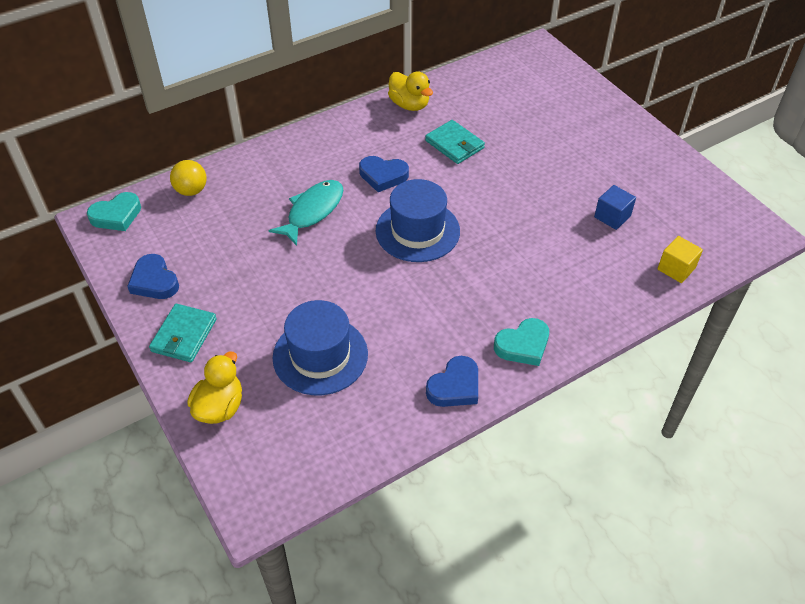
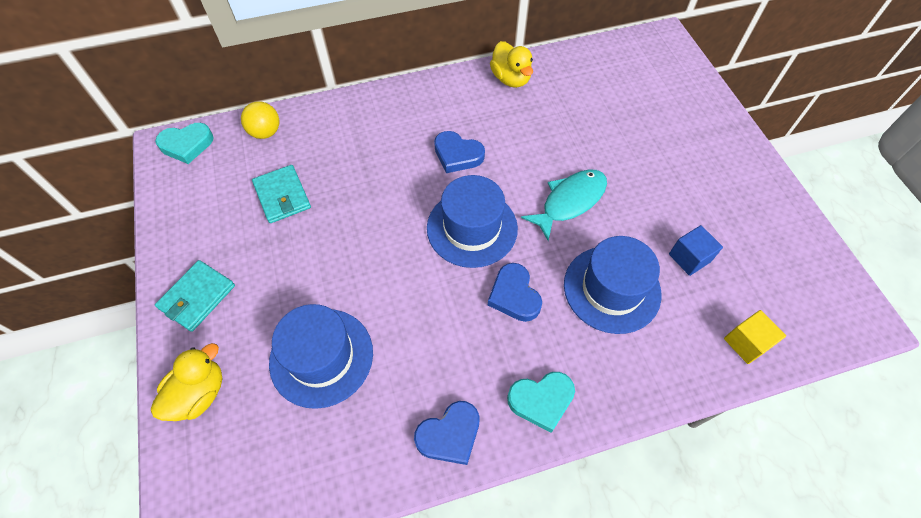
camera: 15 degrees right, 10 degrees up
(154, 281) = (193, 227): blue heart -> blue heart (514, 295)
(312, 211) = (373, 181): turquoise fish -> turquoise fish (570, 201)
(454, 144) = (543, 133): turquoise wallet -> turquoise wallet (282, 196)
(555, 252) = (612, 289): none -> blue hat

